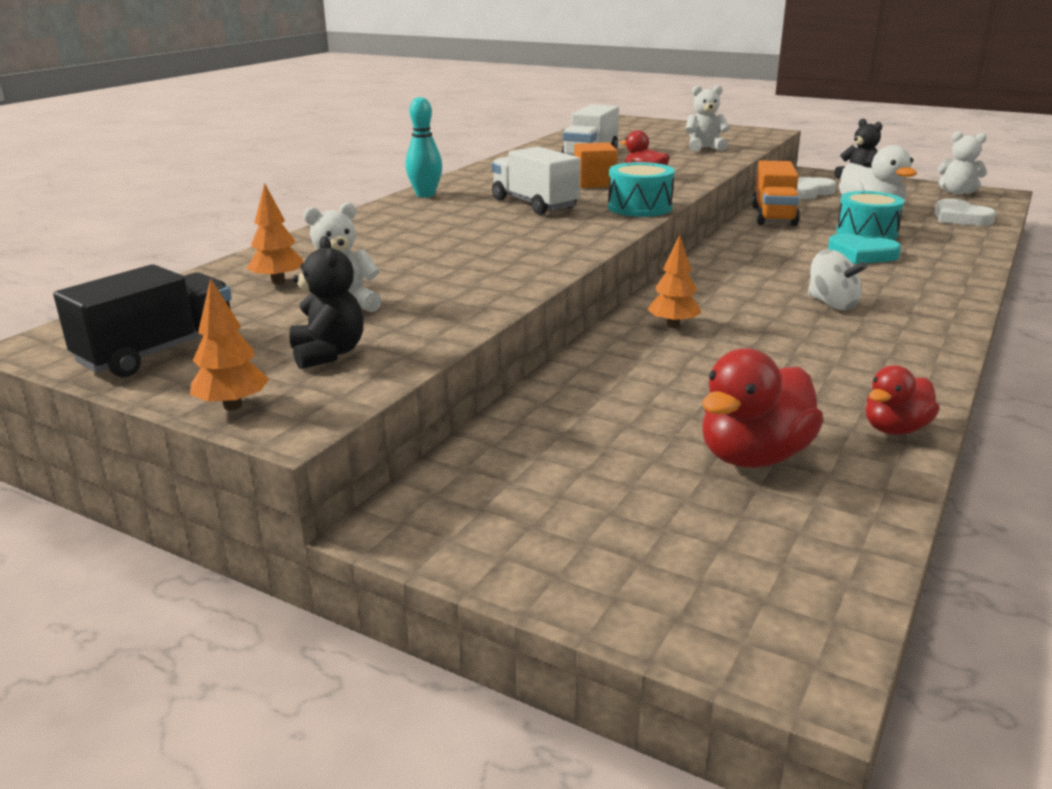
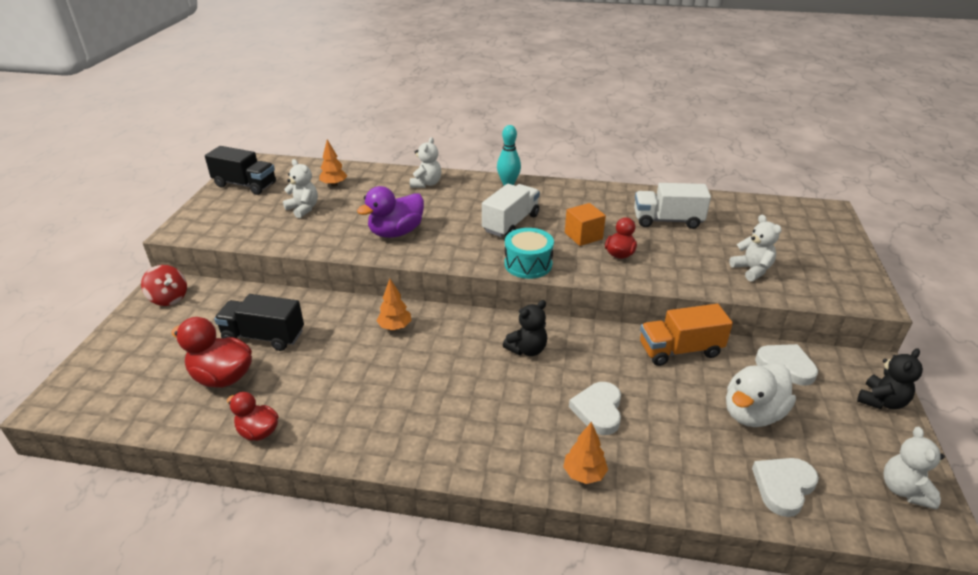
camera: 70 degrees right, 10 degrees up
(233, 406) = (193, 215): orange tree -> orange tree (584, 474)
(328, 354) = (246, 220): black teddy bear -> black teddy bear (527, 349)
(365, 230) = (426, 184): none -> white teddy bear
(455, 516) = (169, 298): none -> red spinning top
(498, 256) = (396, 232): none -> purple duck
(650, 418) = (263, 336): none -> black truck
(832, 304) = (463, 396): white spinning top -> none
(861, 254) = (598, 410): turquoise heart -> white heart
(866, 233) = (669, 412): turquoise drum -> none

